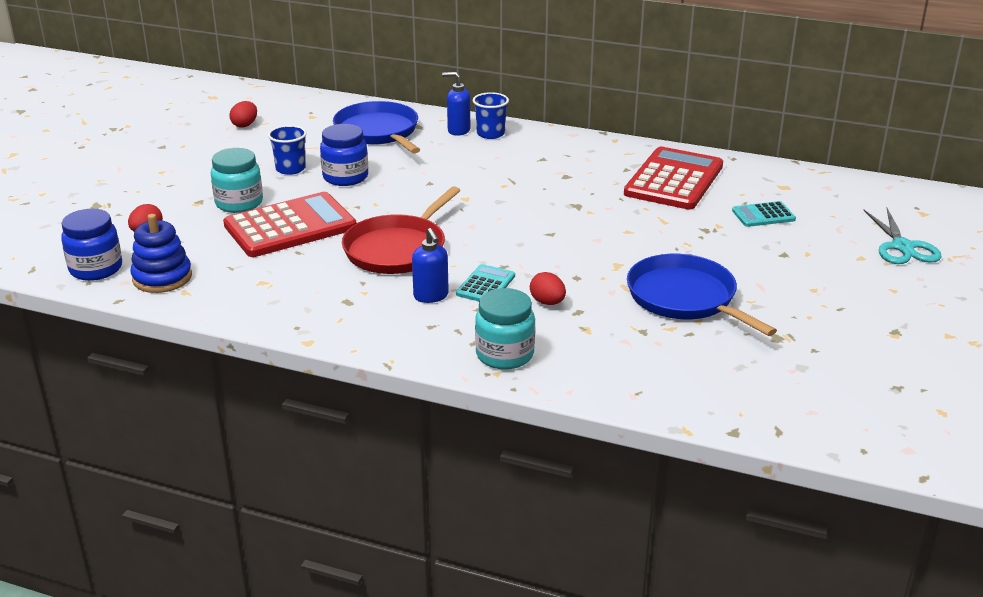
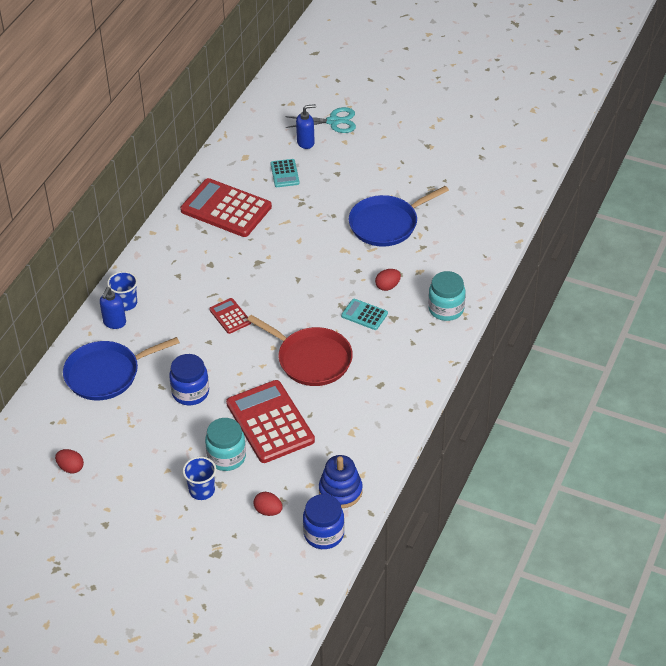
camera: 85 degrees left, 15 degrees up
(290, 169) = (169, 429): blue cup -> blue cup (202, 490)
(431, 296) = (376, 342): blue soap dispenser -> blue soap dispenser (306, 142)
(474, 193) = (230, 316): none -> red calculator

